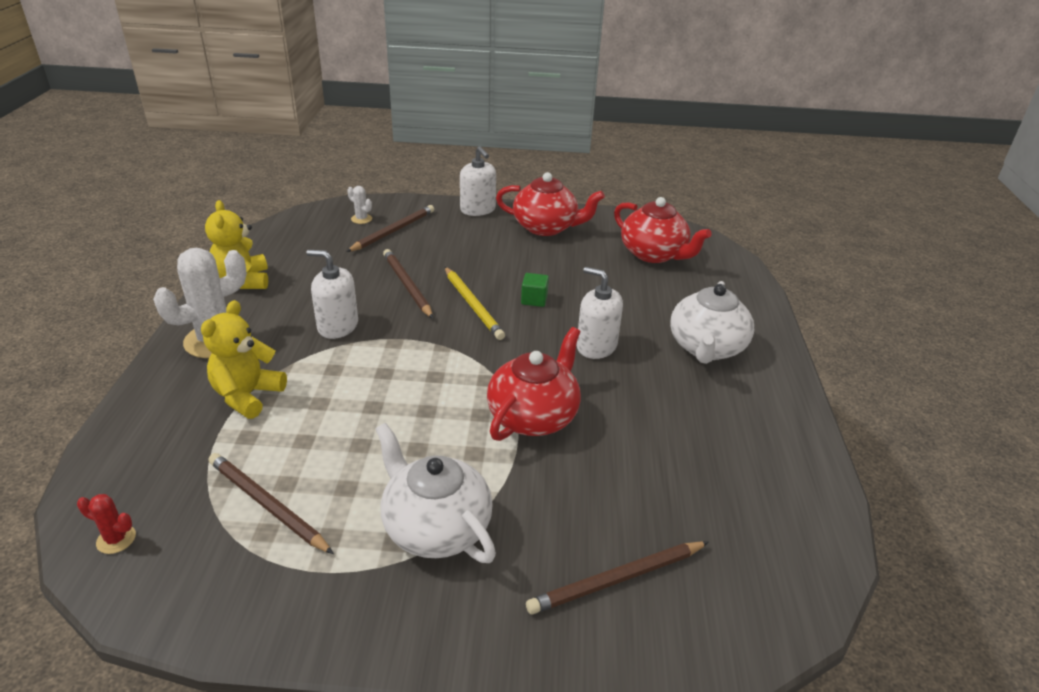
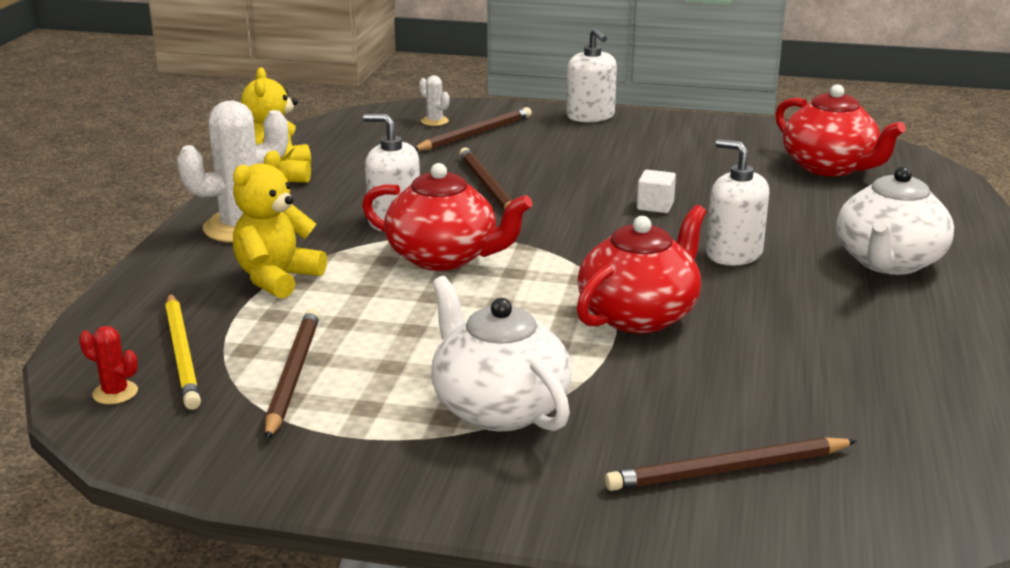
camera: 10 degrees right, 10 degrees down
(266, 505) = (293, 375): brown pencil -> brown pencil turned 45 degrees clockwise
(473, 305) = (572, 208): yellow pencil -> yellow pencil (182, 354)
(534, 299) = (655, 206): green cube -> white cube
(546, 227) = (682, 136): red teapot -> red teapot (444, 257)

